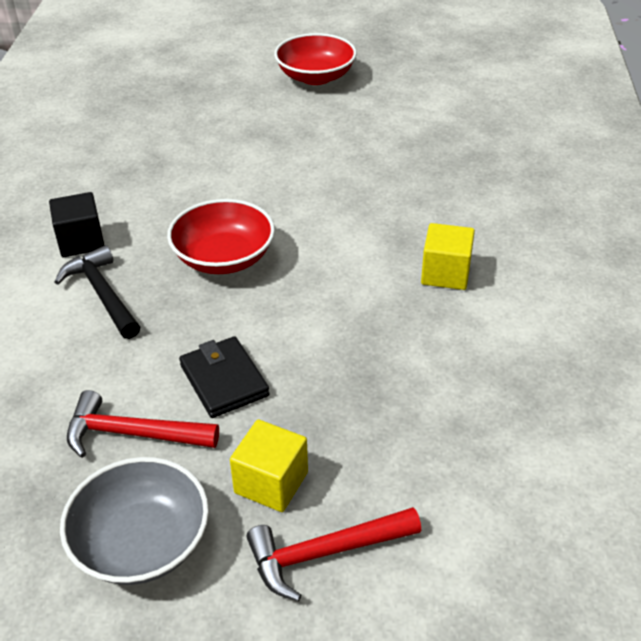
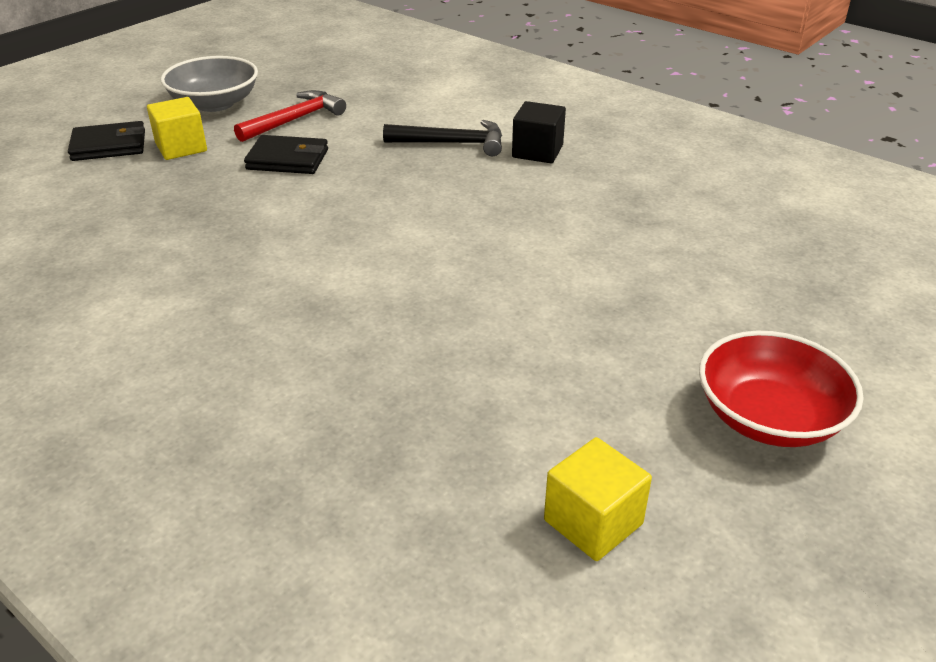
camera: 125 degrees right, 5 degrees down
(224, 258) = (426, 203): red bowl -> none
(324, 553) = (109, 146): red hammer -> black wallet
(445, 273) = (230, 307): yellow cube -> yellow cube (593, 522)

